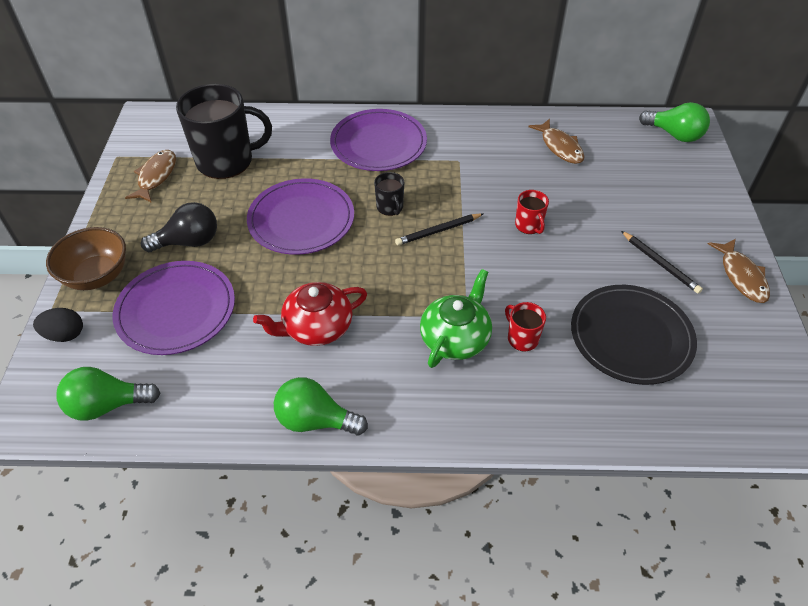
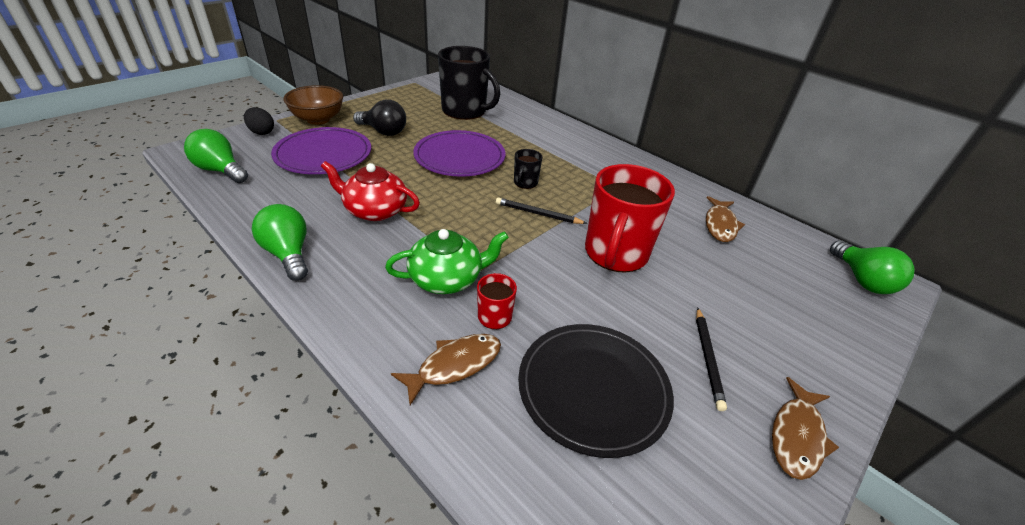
camera: 40 degrees right, 10 degrees down
(156, 176) = (418, 99): brown fish -> brown fish (454, 365)
(378, 143) = (572, 150): purple plate -> none
(529, 225) = (615, 253): red mug -> red mug, size x2.23

